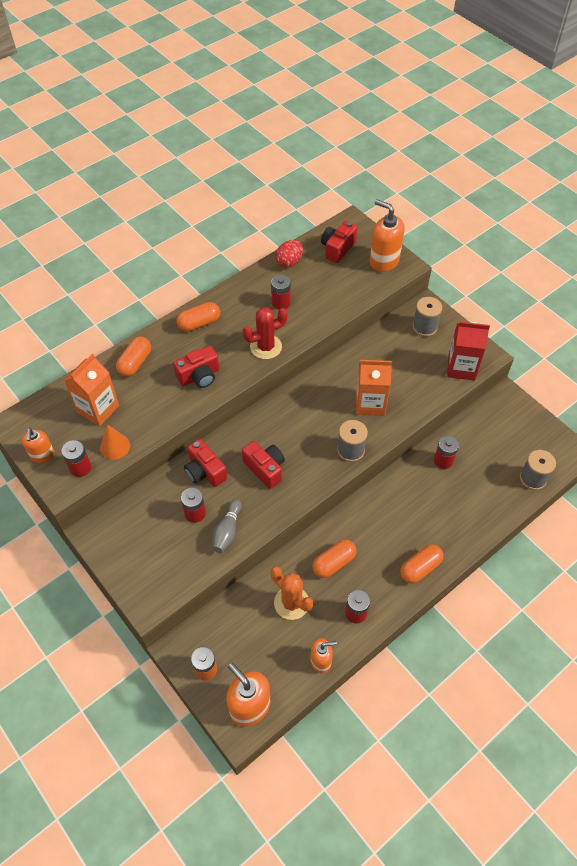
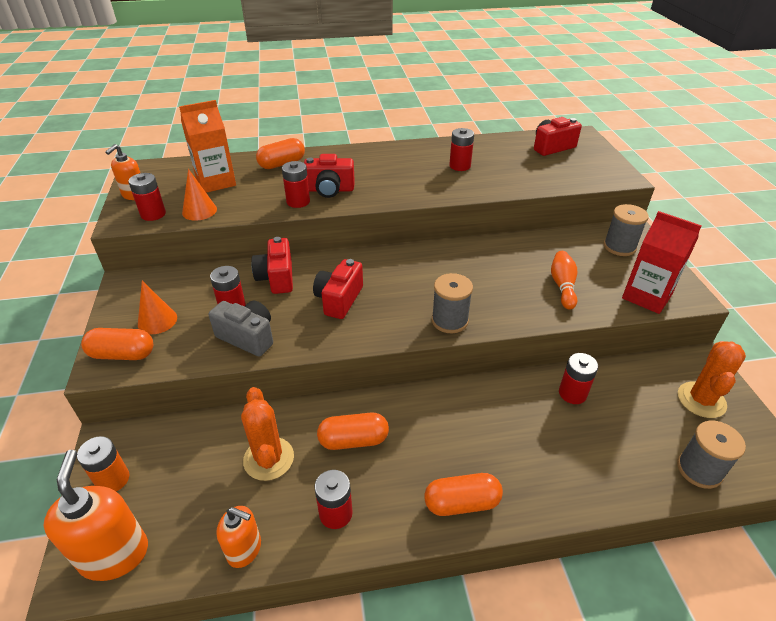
camera: 30 degrees right, 15 degrees down
(150, 551) = (157, 321): none -> orange cone
(185, 400) = (298, 201): none -> red battery
(199, 323) = (366, 157): orange capsule -> orange capsule (122, 354)
(227, 531) = (248, 337): grey bowling pin -> grey camera
(265, 469) = (339, 299): red camera -> red camera turned 150 degrees counterclockwise
(266, 347) = (415, 190): red cactus -> none
(289, 262) = (493, 143): red egg -> none
(370, 403) = (505, 288): orange carton -> none
(384, 261) = (598, 168): orange soap dispenser -> none
(405, 383) = (562, 286): none -> orange bowling pin
(517, 427) = (701, 400): none -> orange cactus

